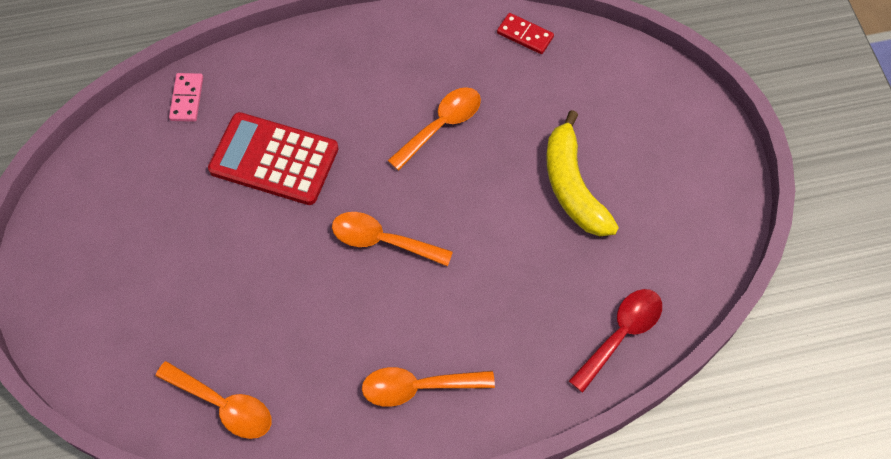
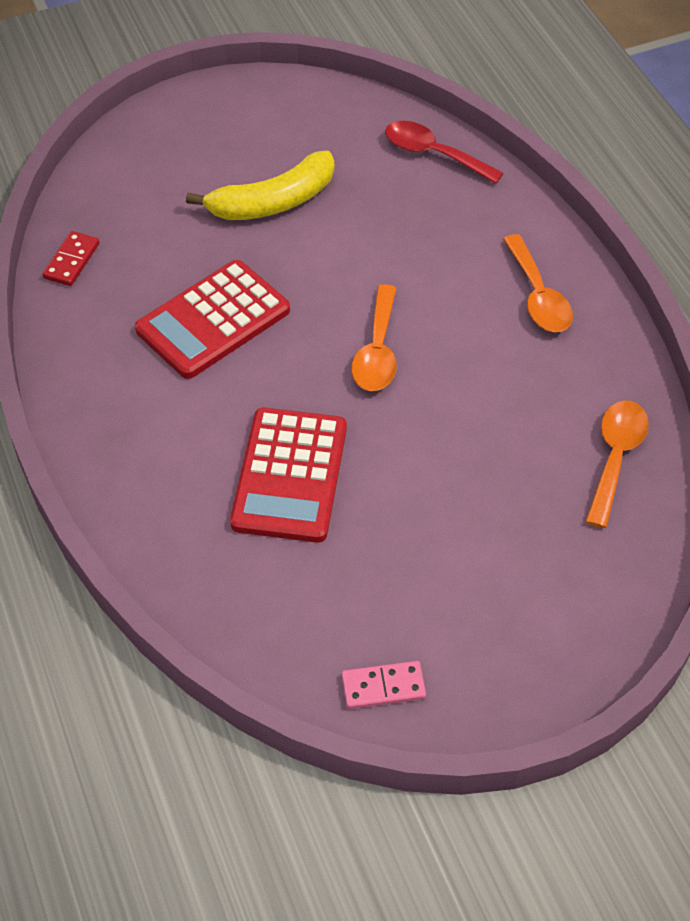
camera: 100 degrees left, 10 degrees down
(187, 99) = (212, 596): pink domino -> pink domino (383, 687)
(441, 126) = (213, 320): orange spoon -> red calculator

